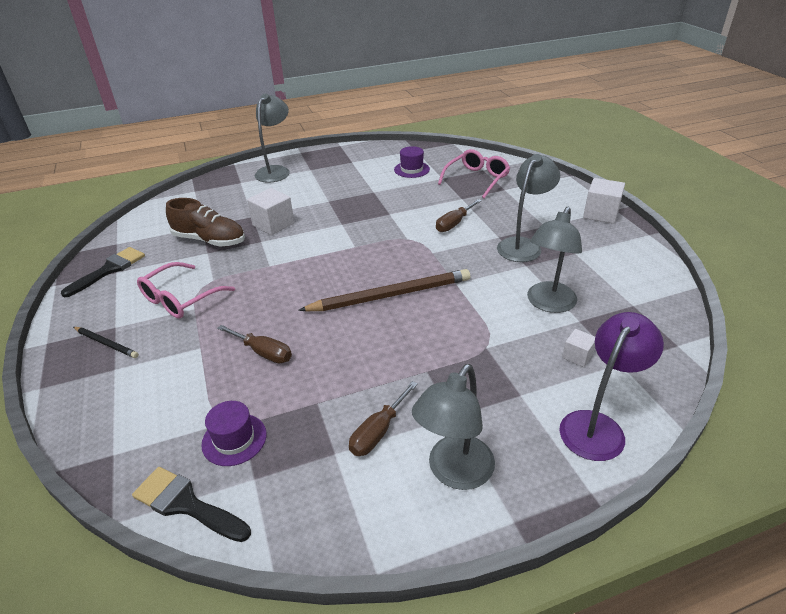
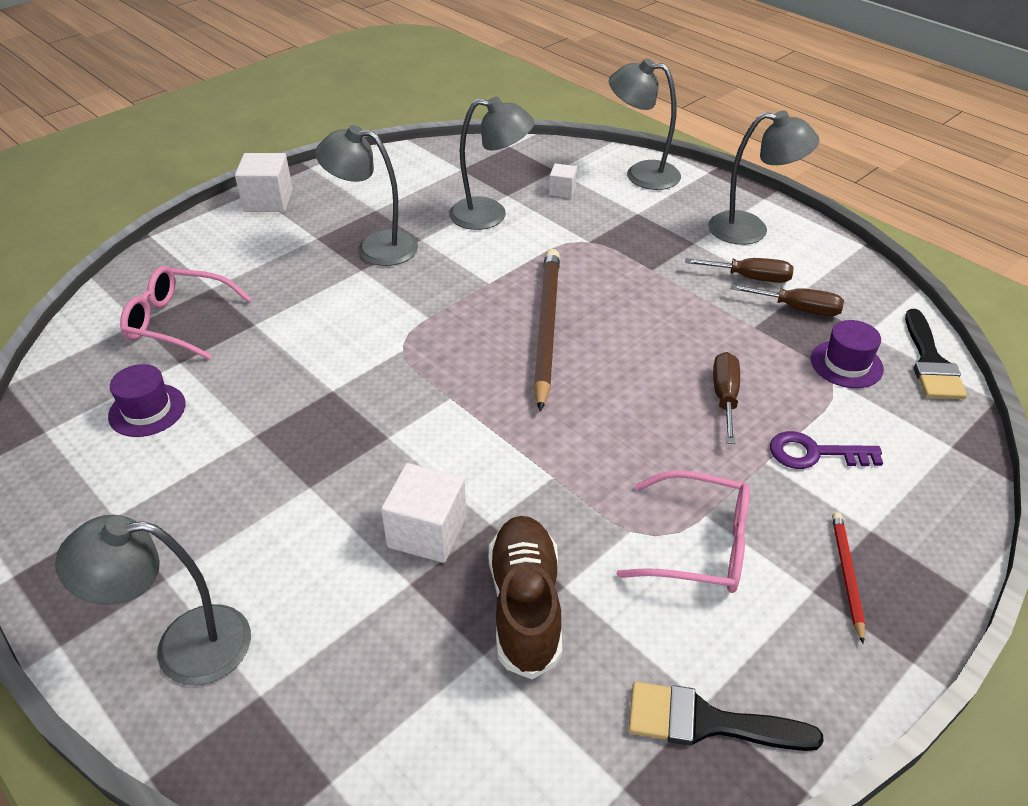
camera: 115 degrees left, 5 degrees up
(106, 343) = (846, 575): black pencil -> red pencil
(183, 373) = (814, 453): none -> purple key
(390, 295) = (546, 327): brown pencil -> brown pencil turned 45 degrees clockwise
(454, 224) = (340, 314): brown screwdriver -> brown screwdriver (798, 309)
(597, 426) = (641, 174): purple lamp -> grey lamp

